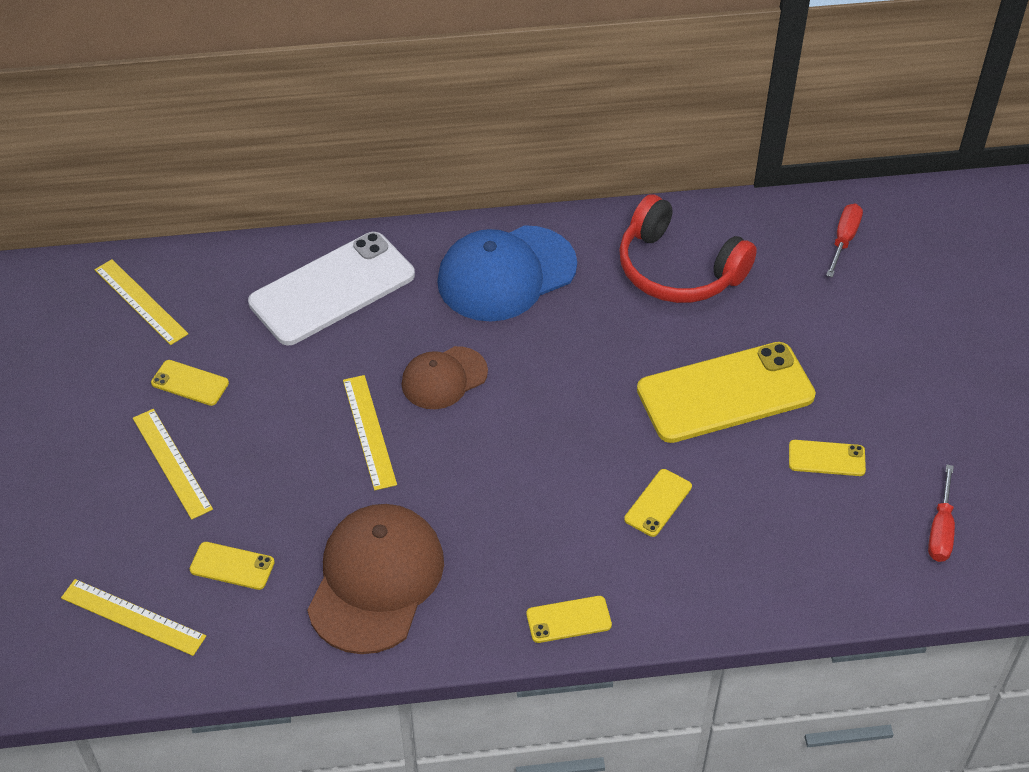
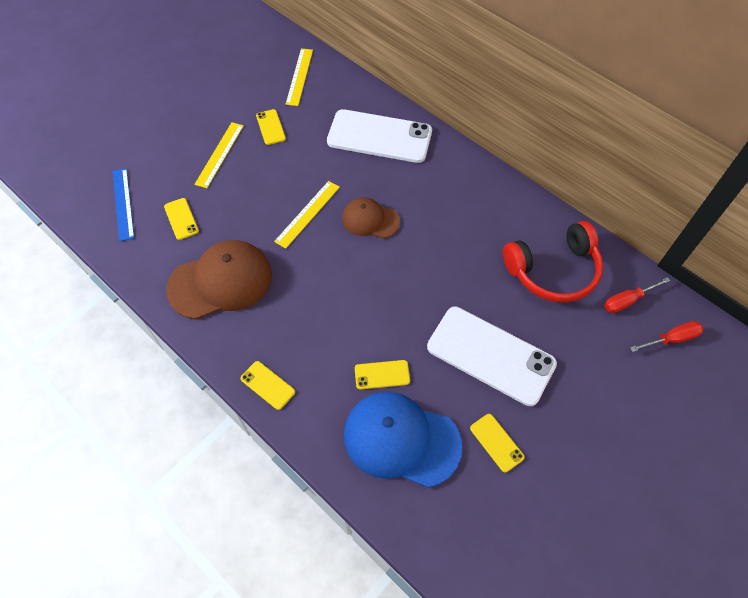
camera: 50 degrees right, 10 degrees up
(133, 617) = (123, 204): yellow ruler -> blue ruler
(506, 274) = (464, 197): blue cap -> blue cap (401, 439)
(678, 269) = (553, 271): red headphones -> red headphones turned 105 degrees counterclockwise
(725, 393) = (491, 355): yellow phone -> white phone
(940, 530) = (505, 548): red screwdriver -> red screwdriver (627, 301)

